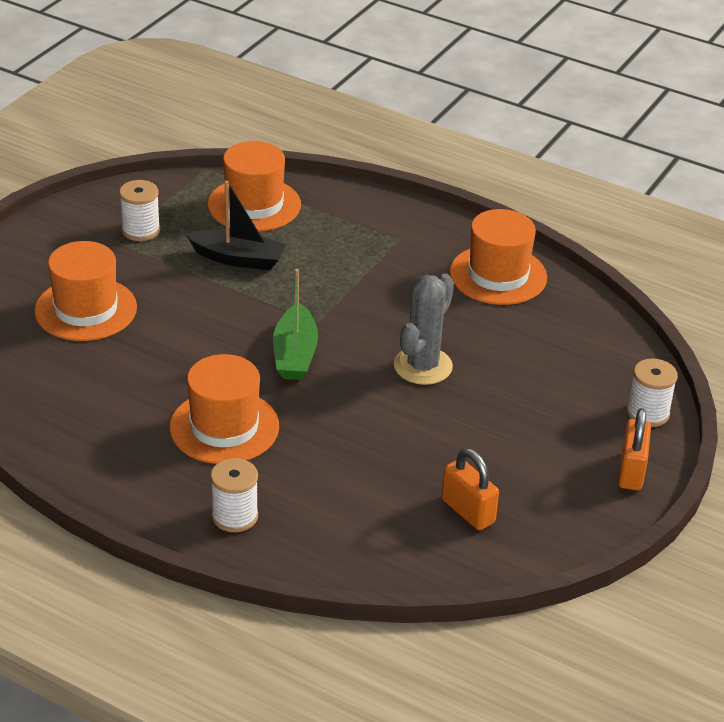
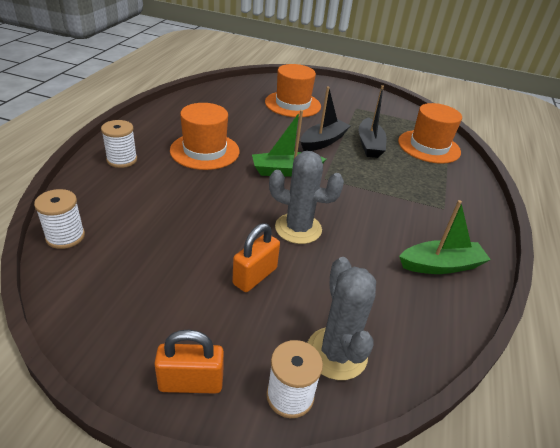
camera: 75 degrees right, 0 degrees up
(141, 230) = (372, 114): white spool -> white spool (65, 236)
(220, 302) = (323, 142): none -> black boat
(468, 511) = (127, 263): orange padlock -> orange padlock (255, 276)
(498, 275) = (440, 265): orange hat -> green boat
(605, 376) = (336, 353): none -> grey cactus

